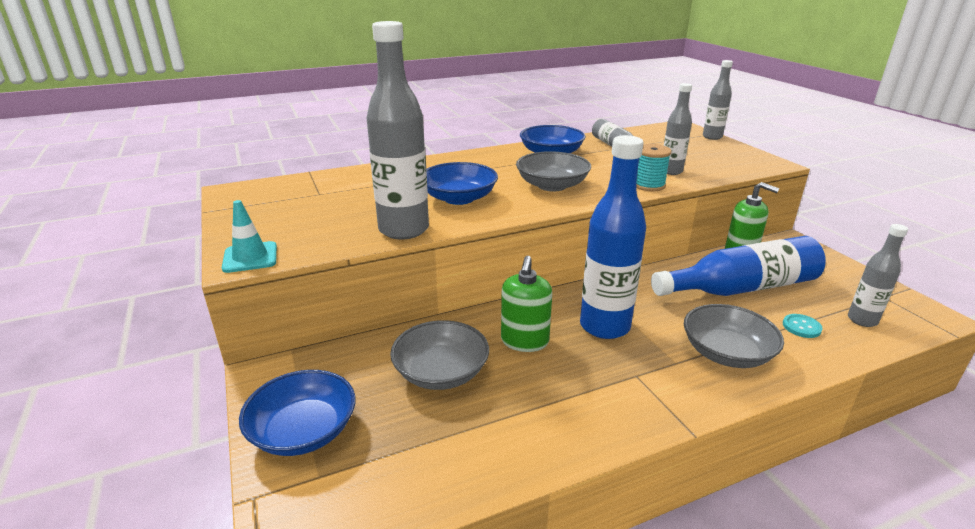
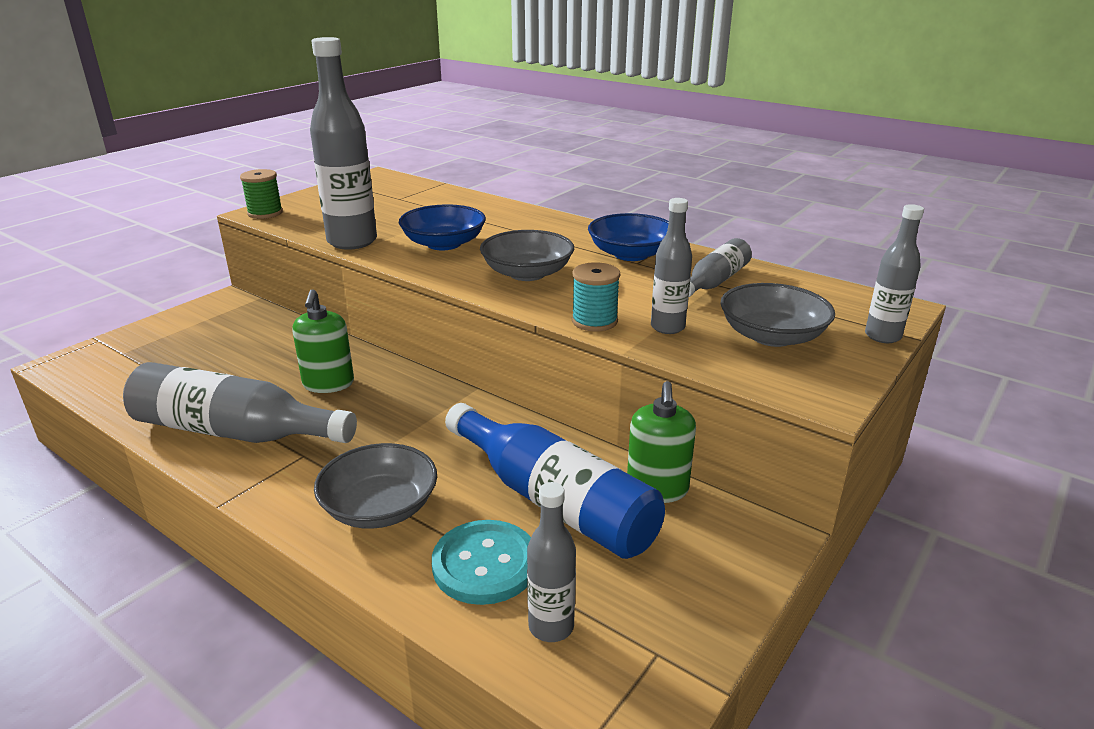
camera: 60 degrees right, 0 degrees up
(250, 257) = (265, 213): turquoise traffic cone -> green spool
(303, 431) = (166, 333): blue bowl -> none
(441, 372) = (259, 360): grey bowl -> grey bowl (772, 336)
(524, 341) = (328, 384): green soap dispenser -> green soap dispenser turned 75 degrees counterclockwise
(574, 408) = (234, 432): none -> grey bottle
(604, 326) = (384, 420): blue bottle -> none
(801, 327) = (485, 564): turquoise button -> turquoise button, size x1.98

